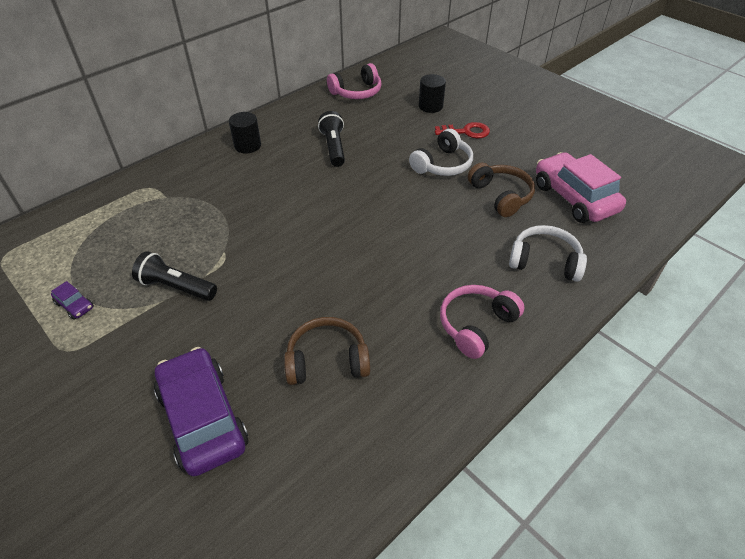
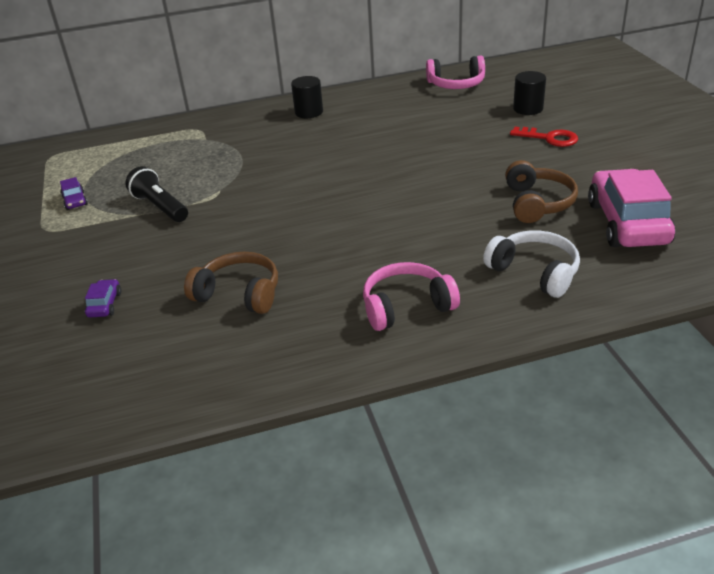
camera: 30 degrees right, 10 degrees down
(203, 418) = (105, 304): purple car -> purple car, size x0.42
(334, 147) = (391, 128): black flashlight -> none
(442, 164) = (494, 162): white headphones -> none

